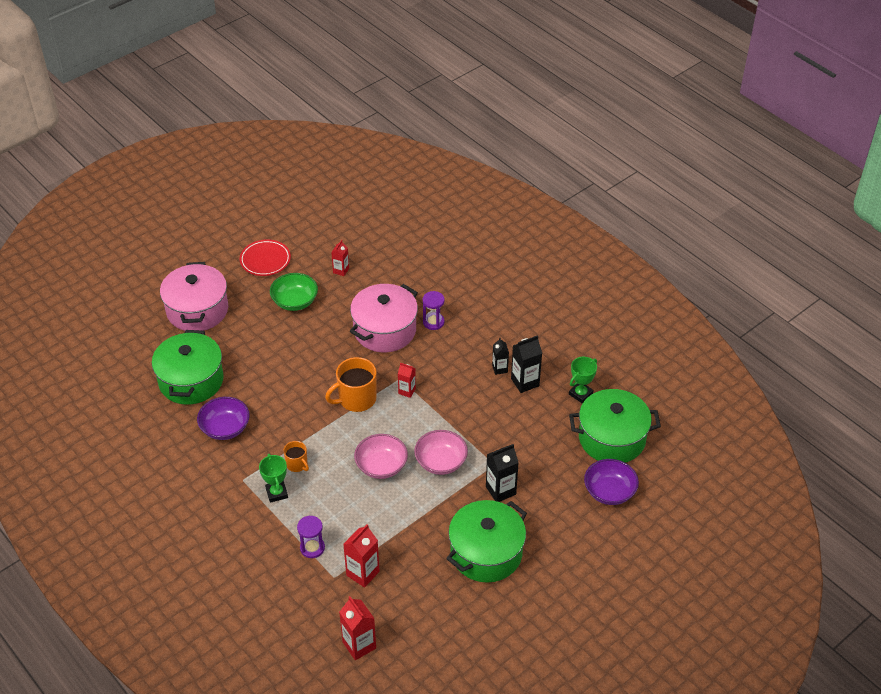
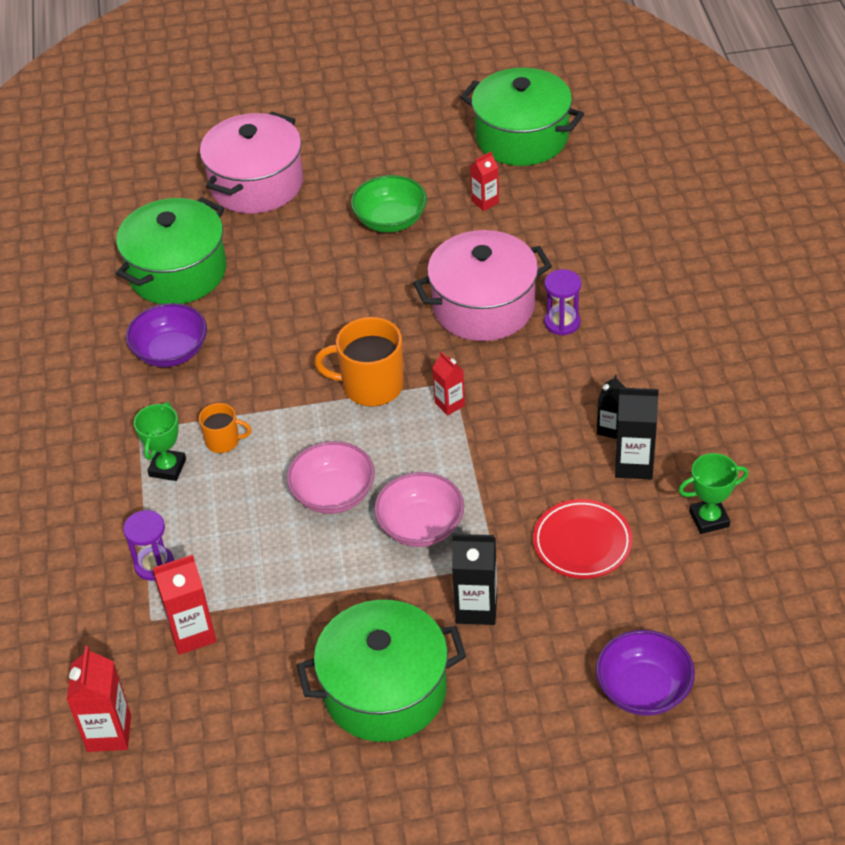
camera: 35 degrees right, 0 degrees up
(265, 260) = (394, 151): red plate -> red plate (582, 543)
(297, 464) = (223, 441): orange mug -> orange mug turned 75 degrees counterclockwise
(612, 438) = (708, 609): green pot -> green pot (521, 137)

